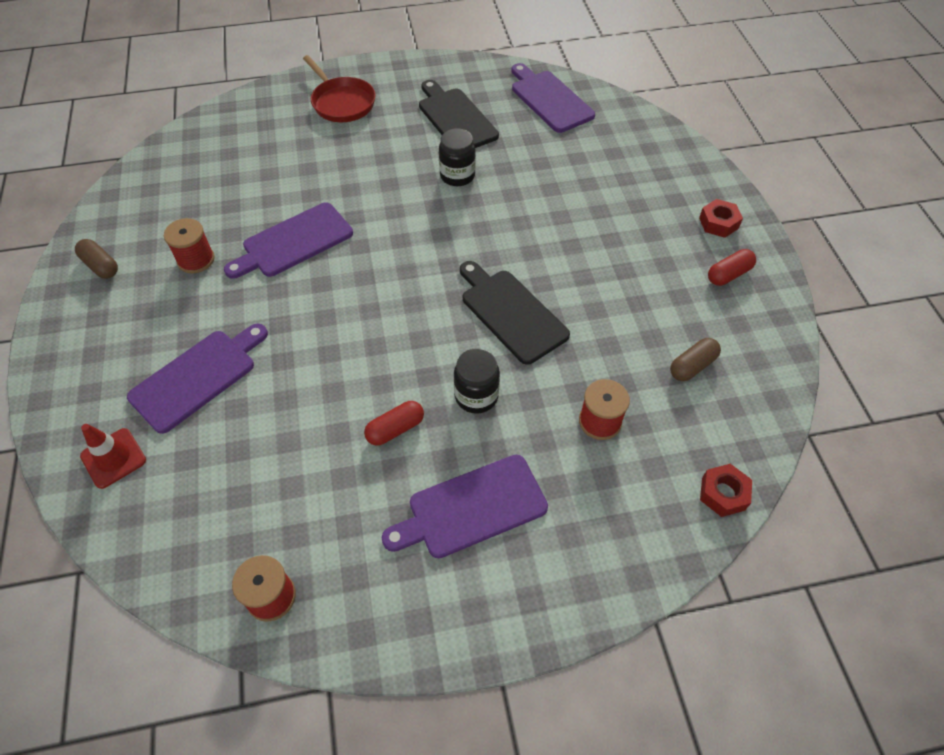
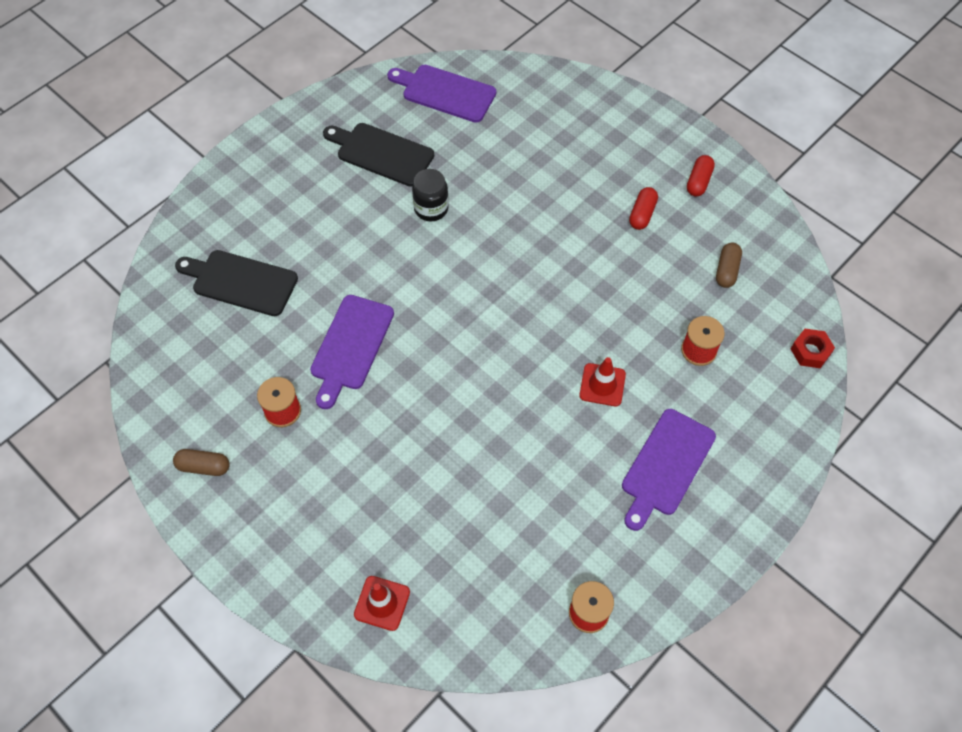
camera: 35 degrees left, 5 degrees up
(197, 377) = (384, 503): purple cutting board -> none
(341, 102) = (266, 191): red pan -> none
(395, 429) = (567, 445): red capsule -> red capsule (642, 214)
(476, 396) = (602, 385): black jar -> red traffic cone
(511, 313) = (572, 305): black cutting board -> black cutting board (241, 282)
(718, 223) = (661, 141): red nut -> none

